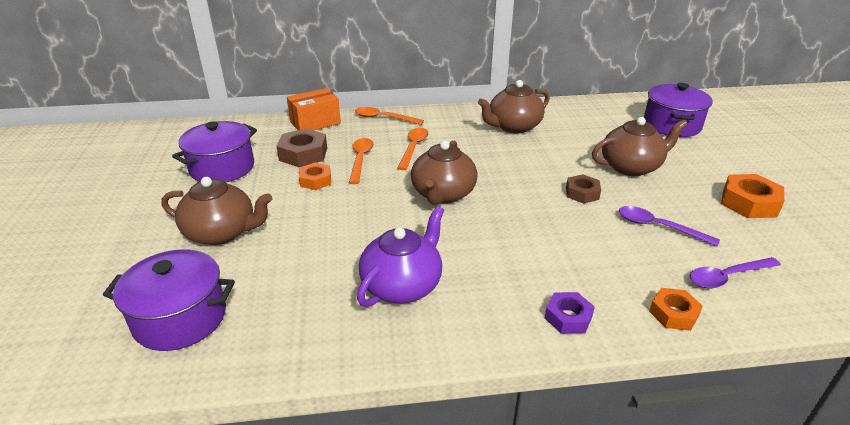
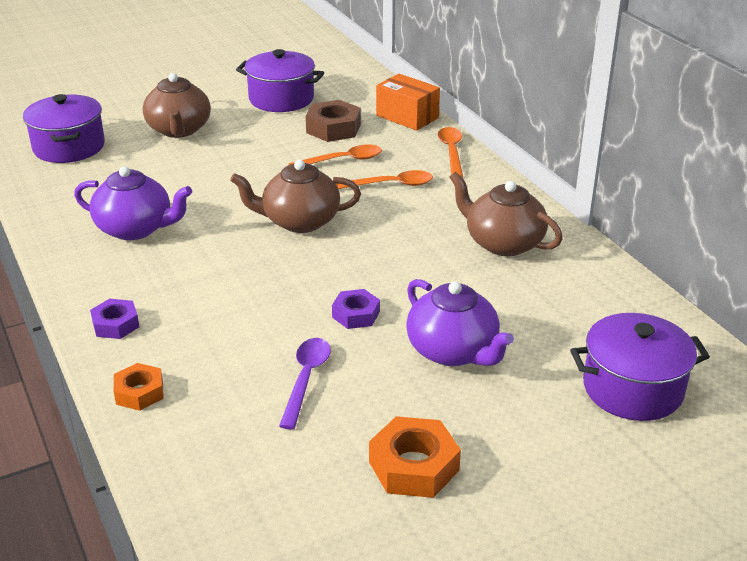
camera: 70 degrees right, 0 degrees up
(315, 180) = (286, 147): orange nut -> none
(582, 193) = (356, 314): brown nut -> purple nut
(631, 167) = (453, 351): brown teapot -> purple teapot
(727, 277) = (220, 435): purple spoon -> none

